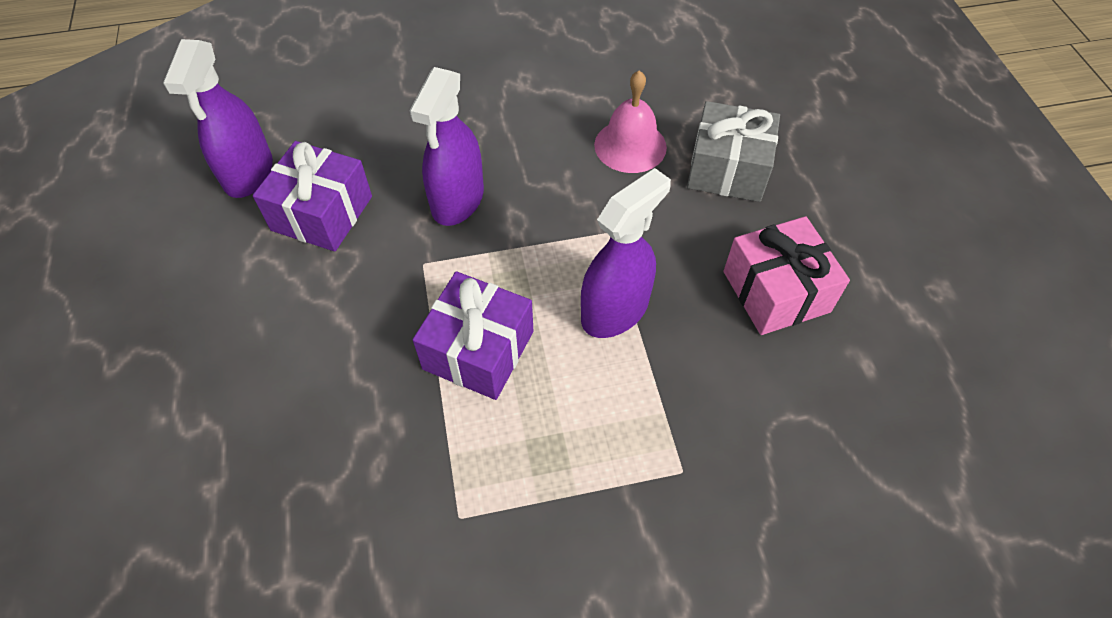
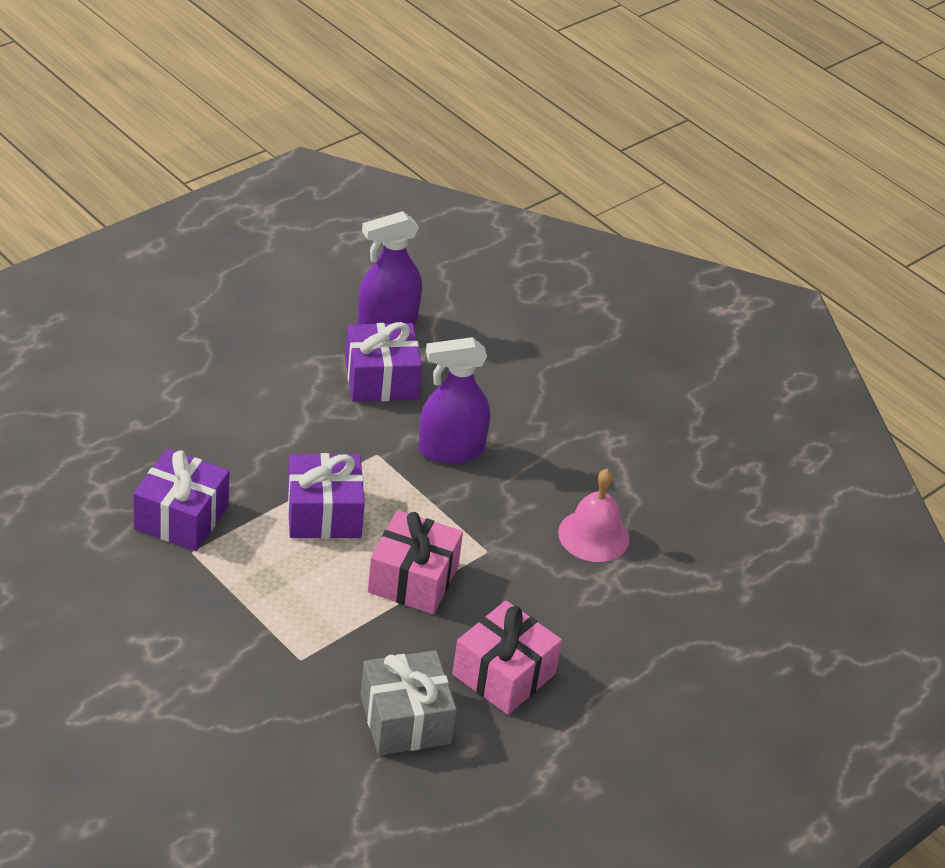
camera: 55 degrees right, 15 degrees down
(397, 504) = (181, 517): none -> purple gift
(615, 310) = (413, 579): purple spray bottle -> pink gift
(727, 169) = (617, 608): grey gift -> grey gift (405, 719)

